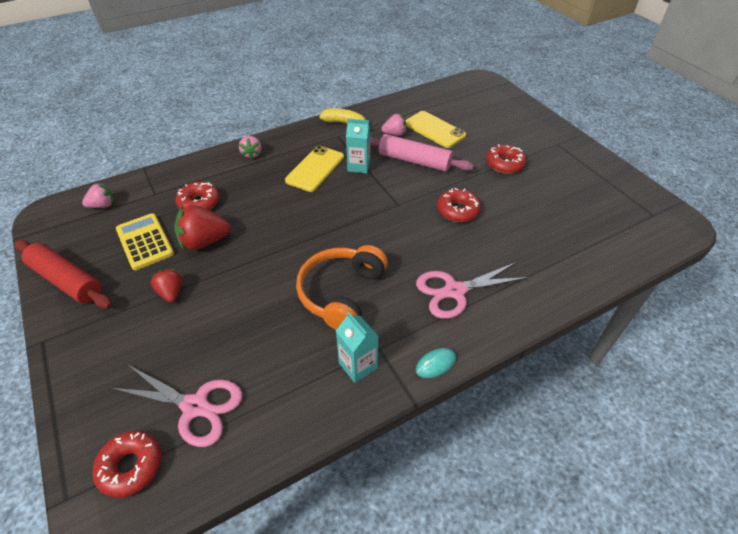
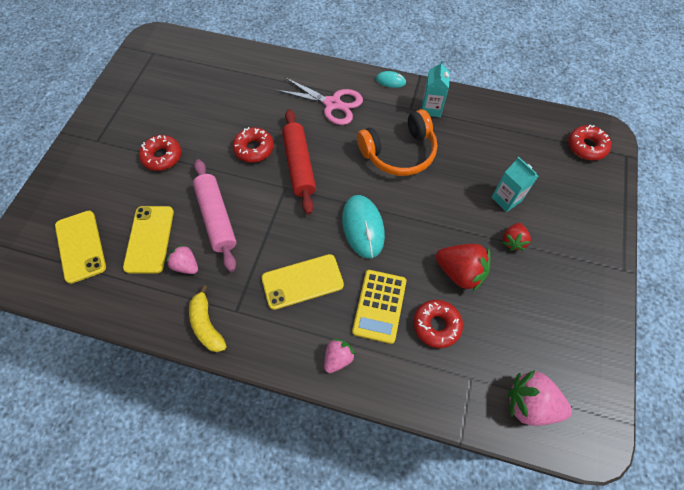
camera: 135 degrees left, 15 degrees up
(67, 280) = (592, 319): red rolling pin -> red rolling pin (299, 165)
(103, 205) = (530, 403): pink strawberry -> pink strawberry, size x1.67
(145, 242) = (509, 313): yellow calculator -> yellow calculator (379, 306)
(195, 406) = (537, 152): pink scissors -> none
(309, 220) = (363, 227): none -> turquoise mouse
(358, 166) = (265, 252): turquoise carton -> turquoise carton (506, 199)
(463, 106) = (80, 246): none -> yellow phone

